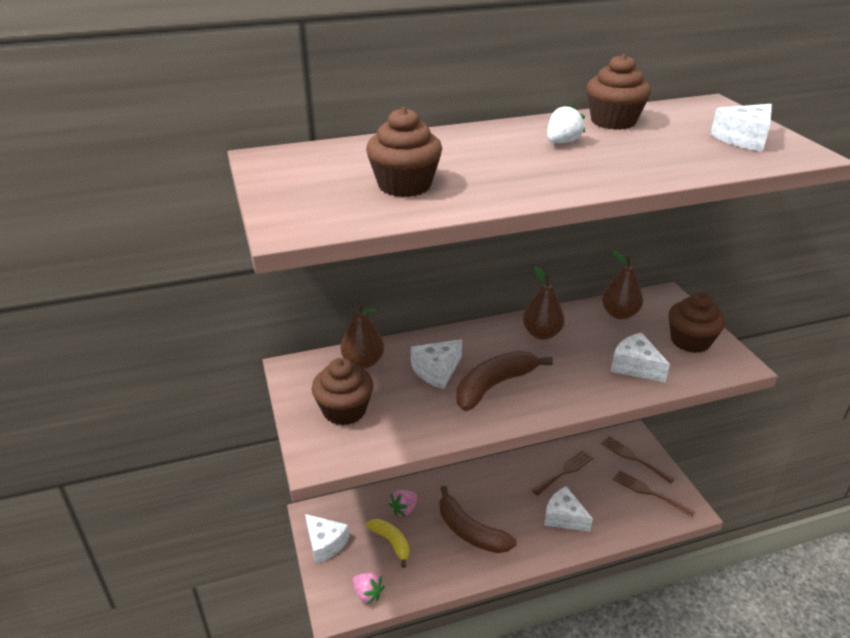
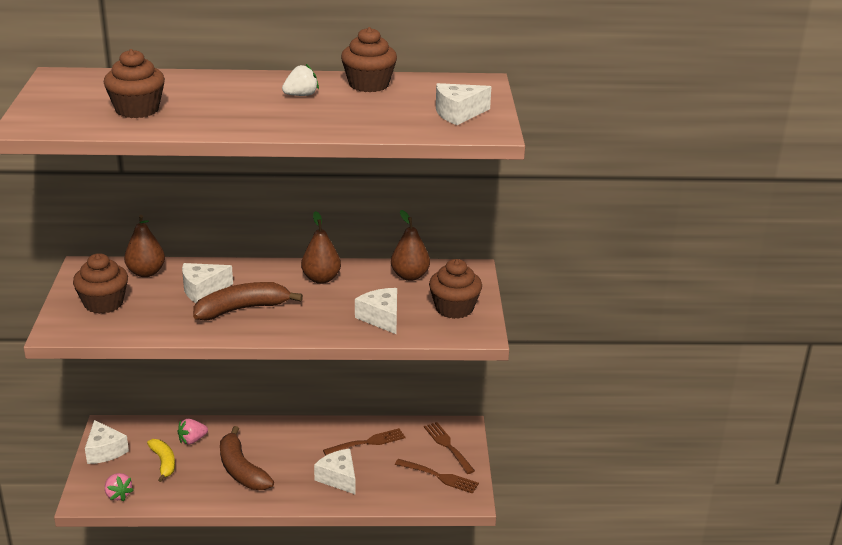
camera: 15 degrees right, 5 degrees down
(649, 492) = (440, 477): brown fork -> brown fork turned 150 degrees clockwise

